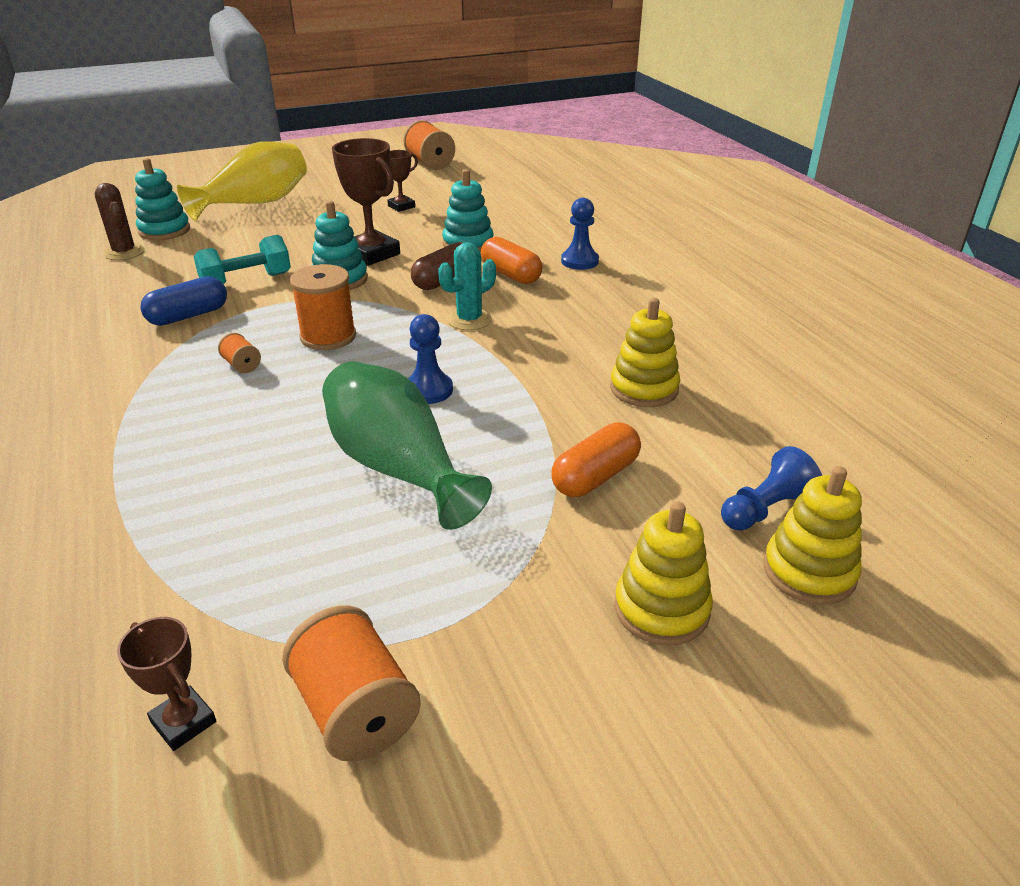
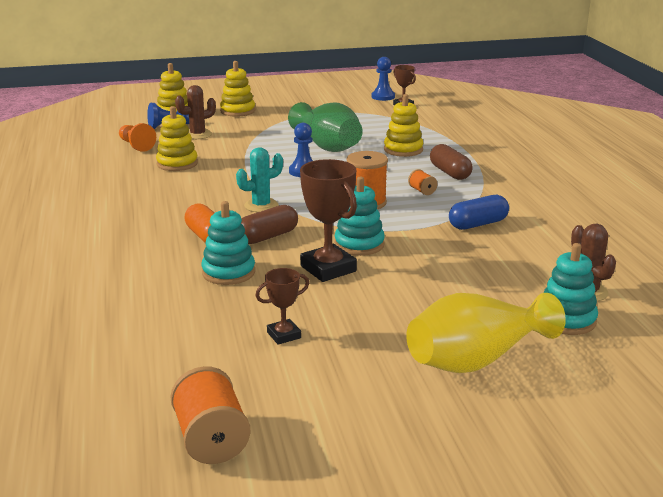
camera: 170 degrees left, 10 degrees down
(180, 411) = (450, 172): none -> brown capsule
(244, 471) = (403, 150): none -> yellow stacking toy
(246, 281) = (443, 249): turquoise dumbbell -> none
(355, 710) = (349, 103): orange spool -> none
(579, 261) = (136, 244): blue pawn -> blue pawn (383, 97)
(595, 476) = (234, 138): orange capsule -> none
(677, 480) = (198, 135): none -> brown cactus
(761, 430) = (136, 145): none -> orange pawn

